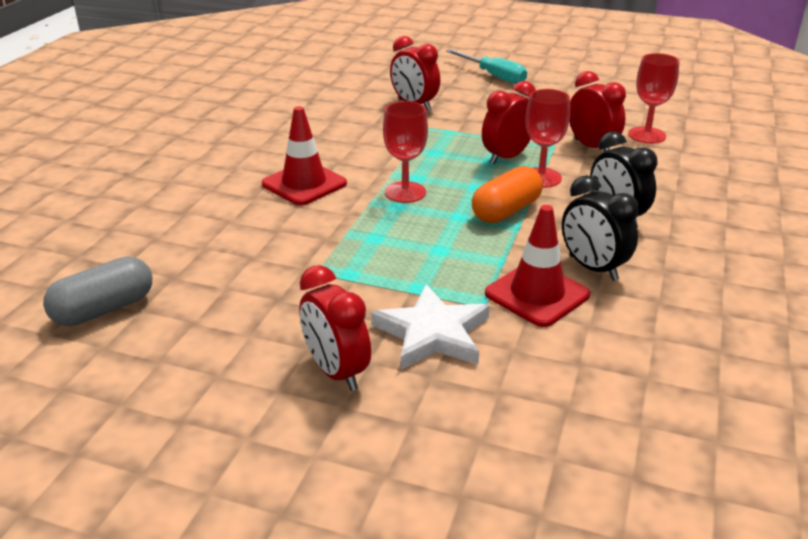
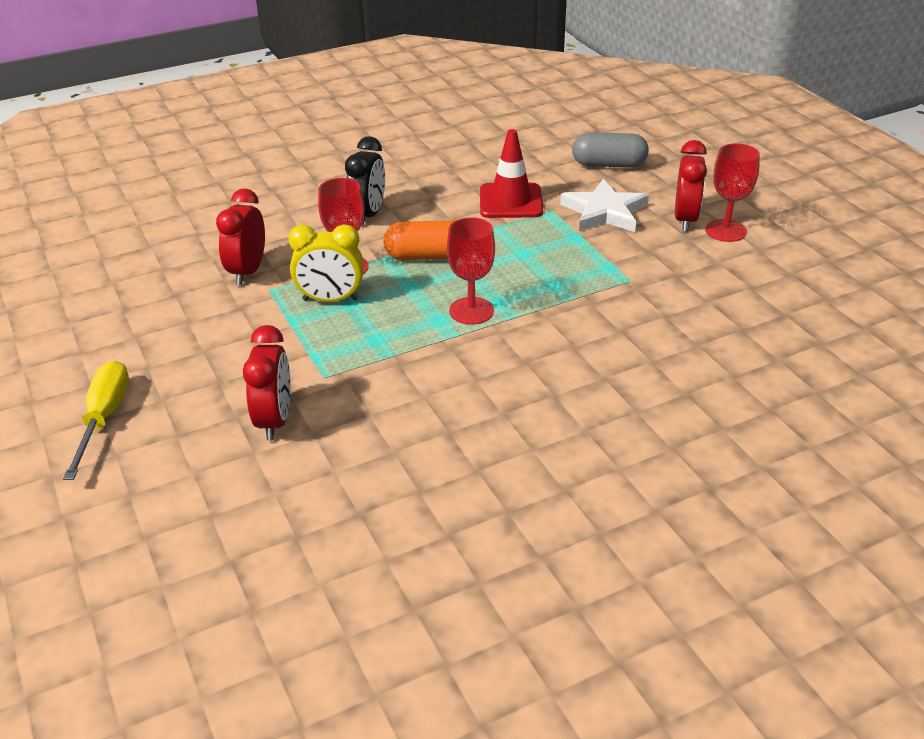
camera: 135 degrees left, 5 degrees up
(104, 309) = (814, 327): grey capsule -> grey capsule (608, 165)
(304, 184) = (542, 367): red traffic cone -> none
(493, 76) = (104, 418): turquoise screwdriver -> yellow screwdriver
(506, 157) = (330, 300): red clock -> yellow clock
(592, 268) = (450, 198): black clock -> none
(647, 135) = (183, 258): red goblet -> red goblet (725, 231)

